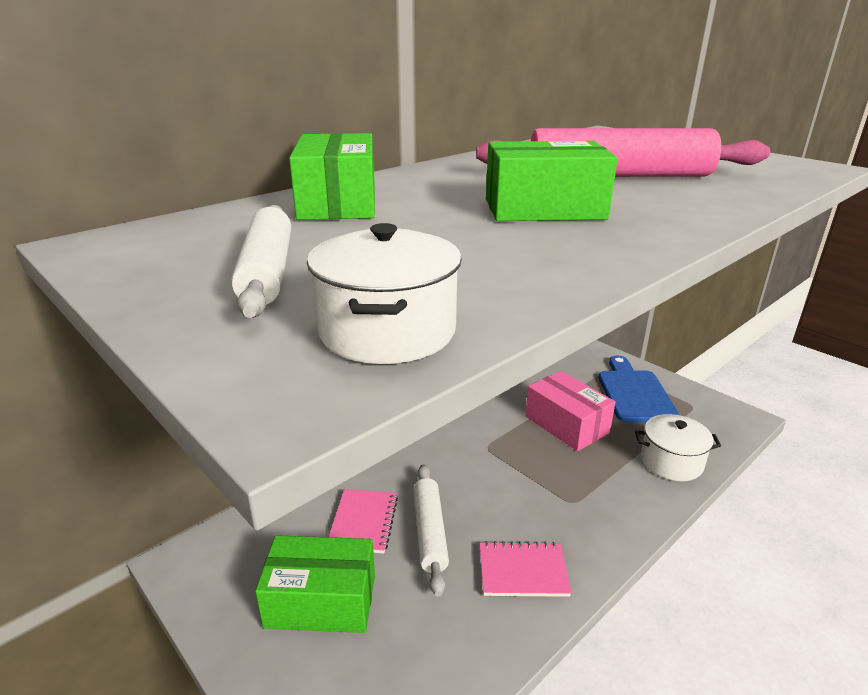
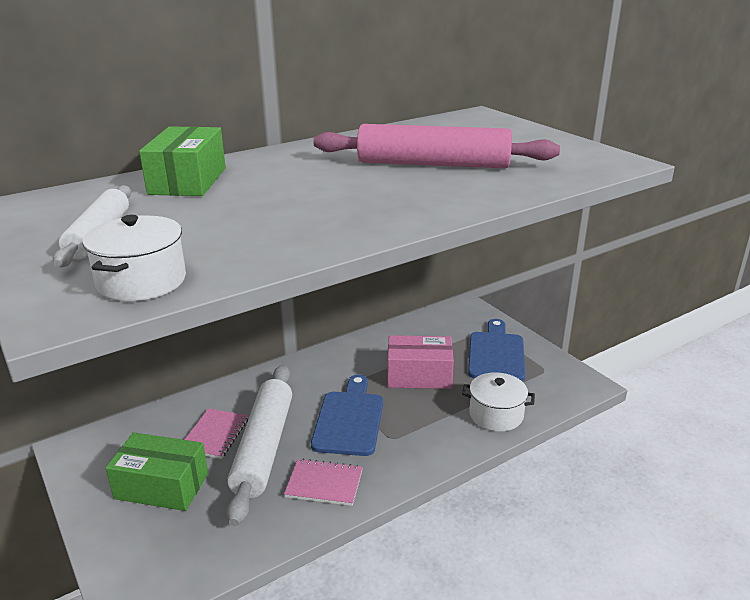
camera: 10 degrees right, 0 degrees up
(429, 532) = (264, 447): white rolling pin -> white rolling pin, size x1.65
(514, 484) = (349, 419): none -> blue cutting board
(544, 209) = (336, 194): green box -> none
(566, 424) = (419, 375): pink box -> pink box turned 60 degrees counterclockwise

